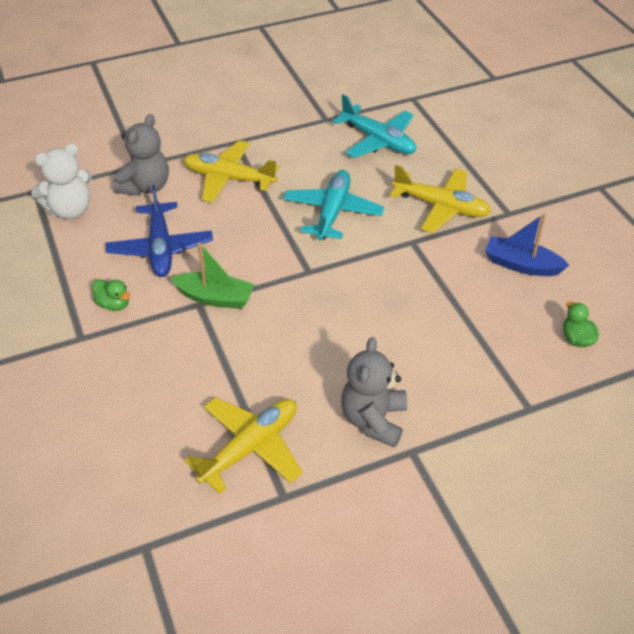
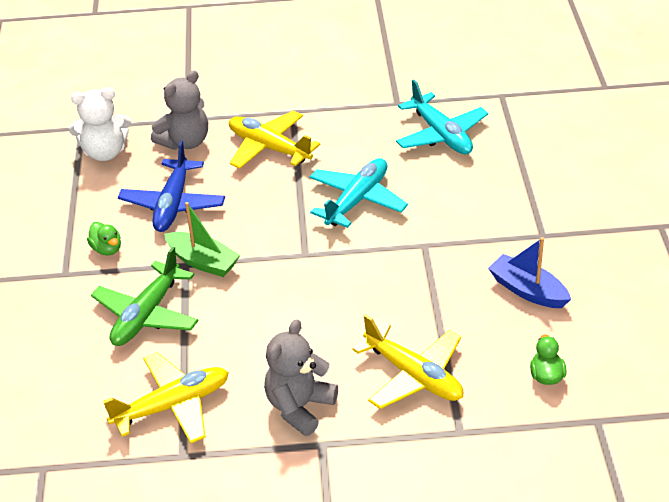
camera: 20 degrees right, 5 degrees down
(183, 361) = (146, 314): none -> green plane
(441, 207) = (473, 215): yellow plane -> yellow plane (413, 375)

